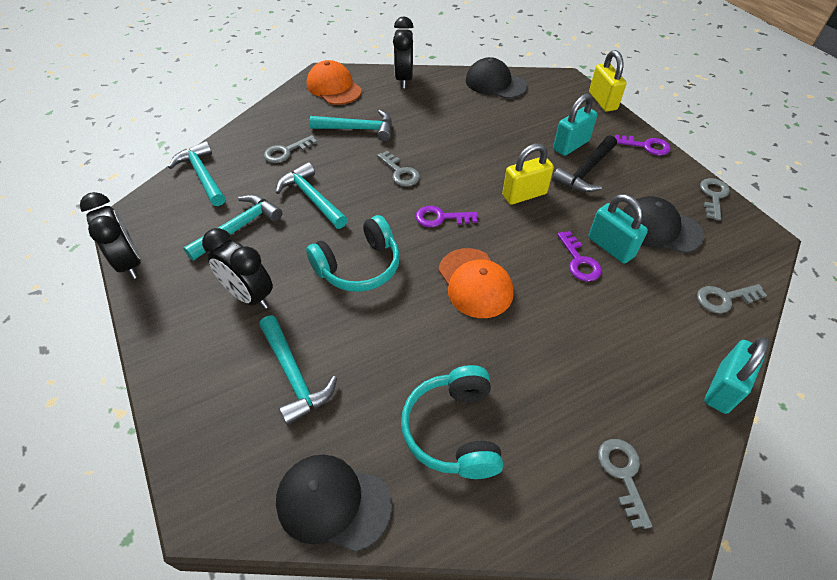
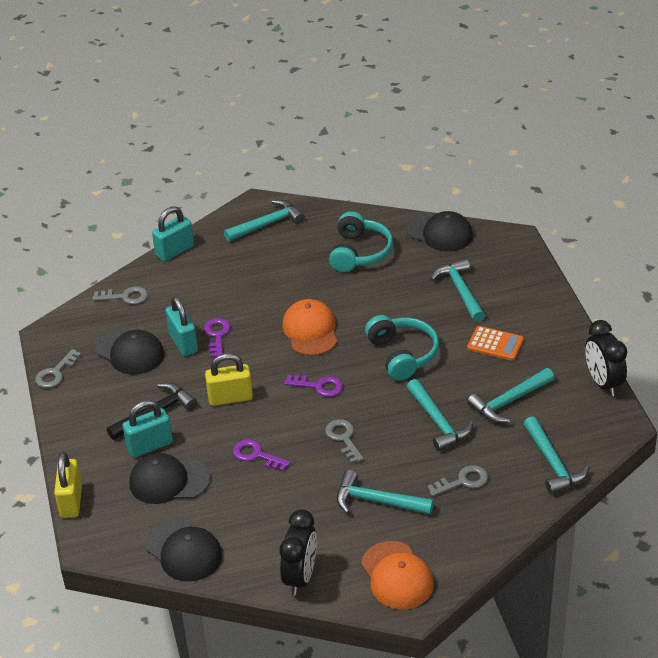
camera: 165 degrees left, 10 degrees down
(249, 296) = (495, 344): black clock -> orange calculator
(359, 266) = (402, 354): turquoise headphones -> turquoise headphones turned 90 degrees clockwise
(536, 123) = (169, 481): none -> black cap
(623, 474) = (267, 224): grey key -> turquoise hammer
(646, 146) = (72, 434): purple key -> purple key (256, 455)

